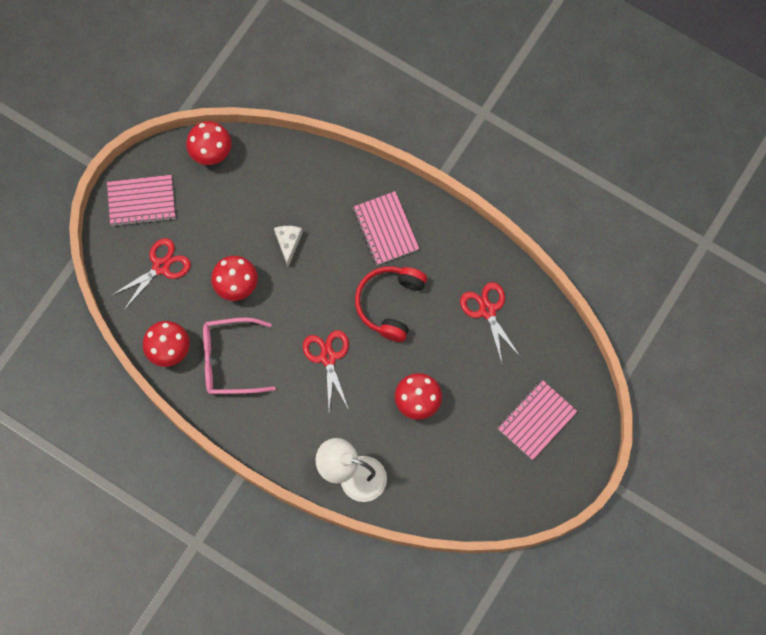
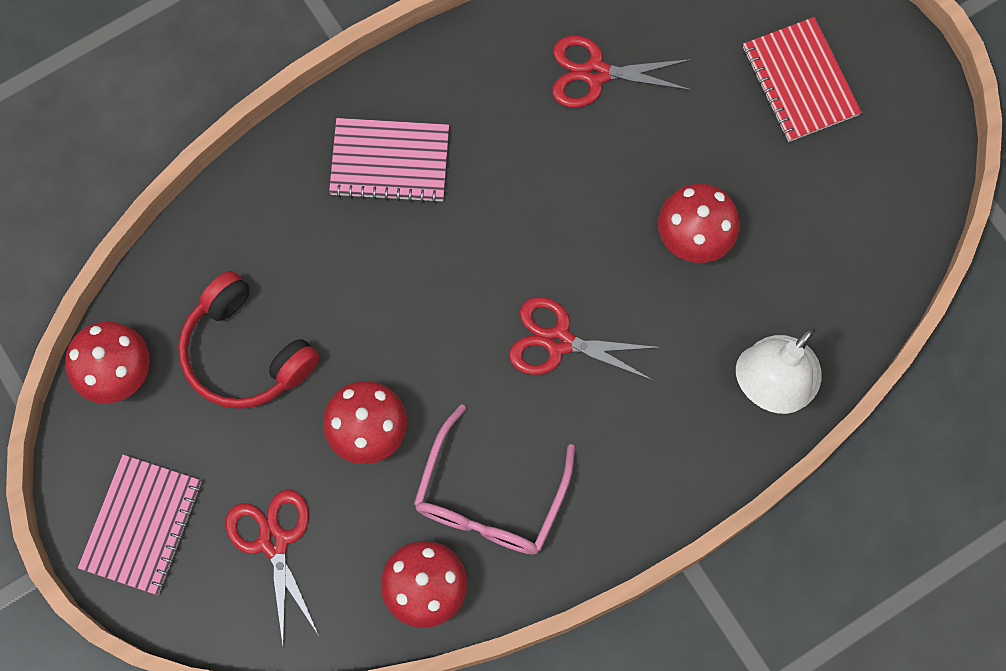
camera: 65 degrees left, 0 degrees up
(288, 243) = (337, 320): white cheese -> none
(390, 304) = (515, 209): red headphones -> red headphones (245, 353)
(537, 420) = (800, 81): pink notebook -> red notebook

